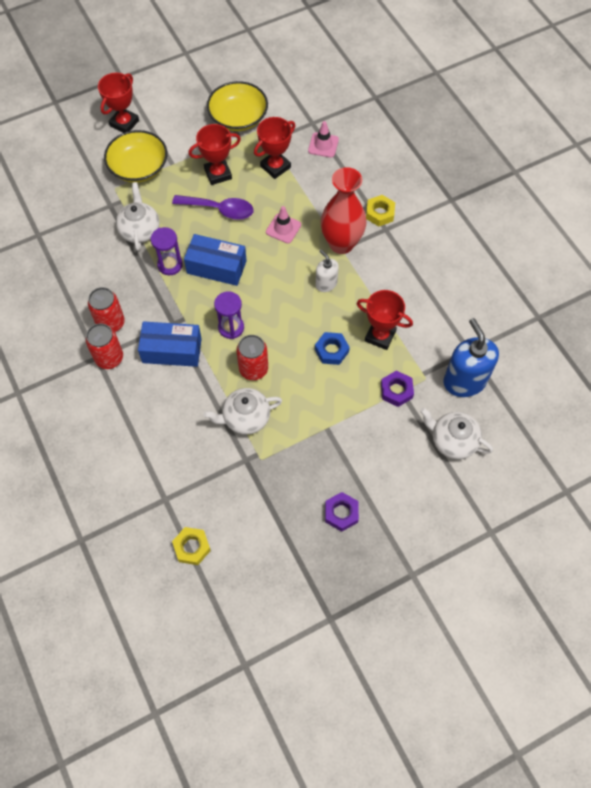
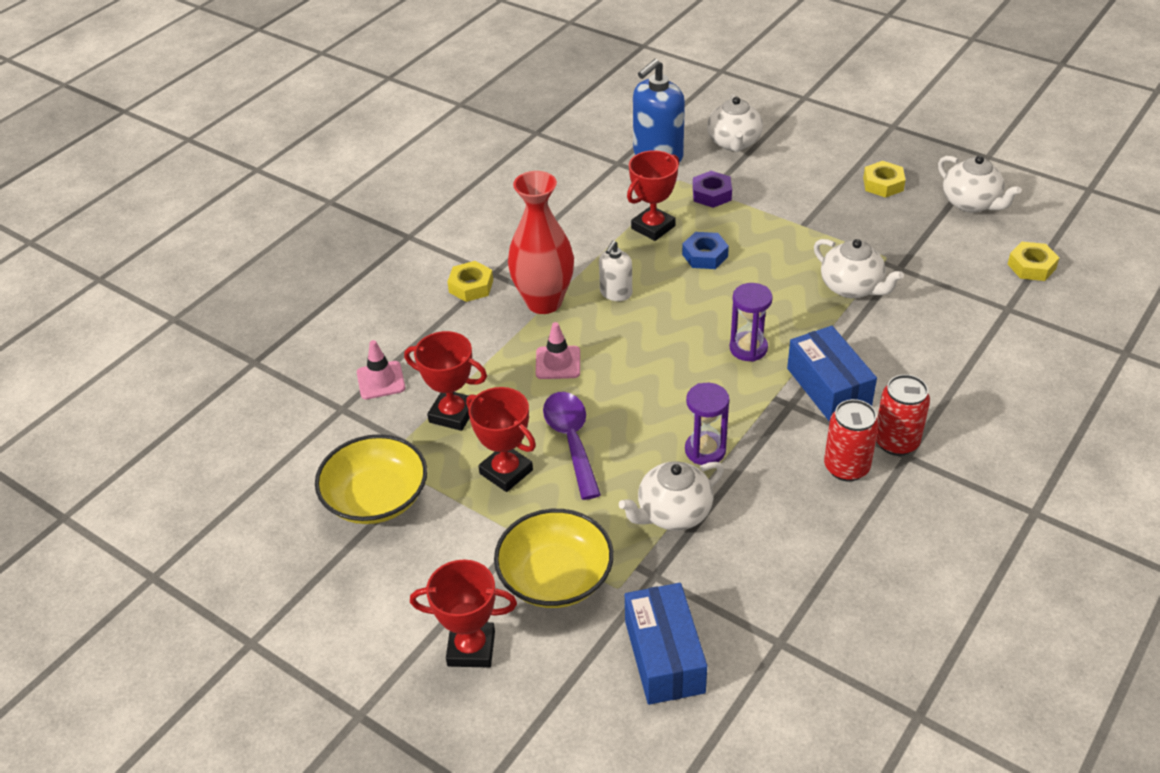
camera: 115 degrees left, 20 degrees down
(216, 267) = (670, 401): blue box -> blue box (664, 656)
(253, 369) = (786, 306): red can -> none
(282, 560) = (971, 203): none -> white teapot
(341, 513) = (883, 184): purple nut -> yellow nut
(380, 336) = (653, 227): red trophy -> red trophy turned 45 degrees clockwise

